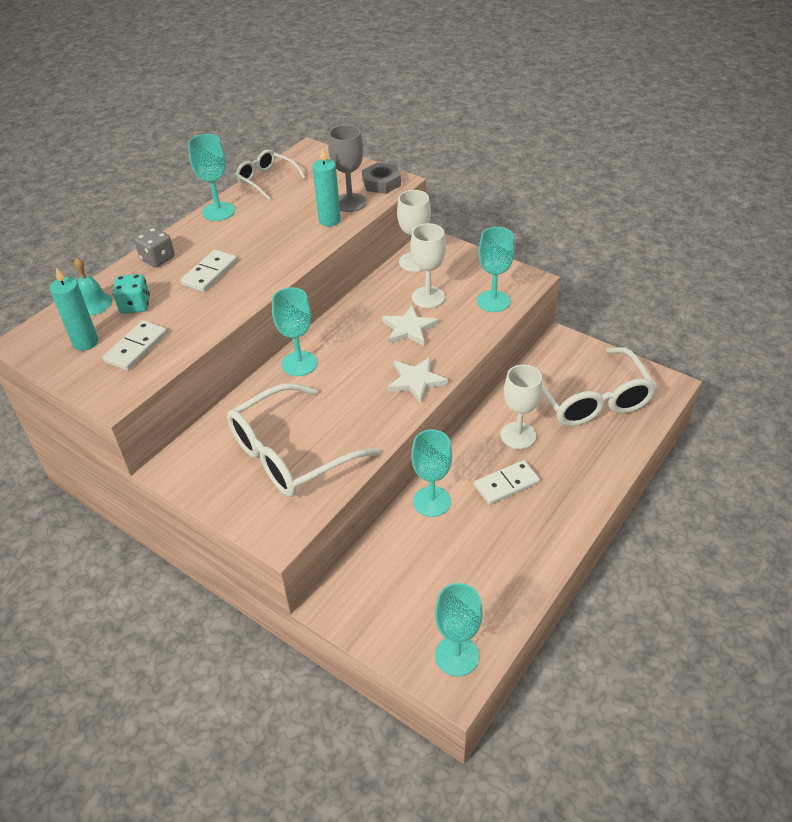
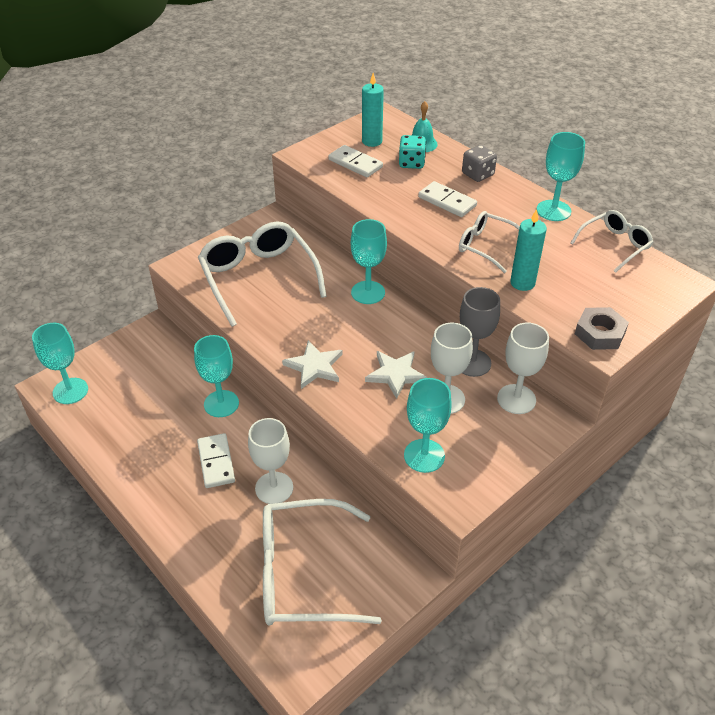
camera: 100 degrees right, 0 degrees up
(281, 243) = (486, 246): none -> white glasses
(350, 202) = (557, 302): grey goblet -> grey goblet (472, 363)

